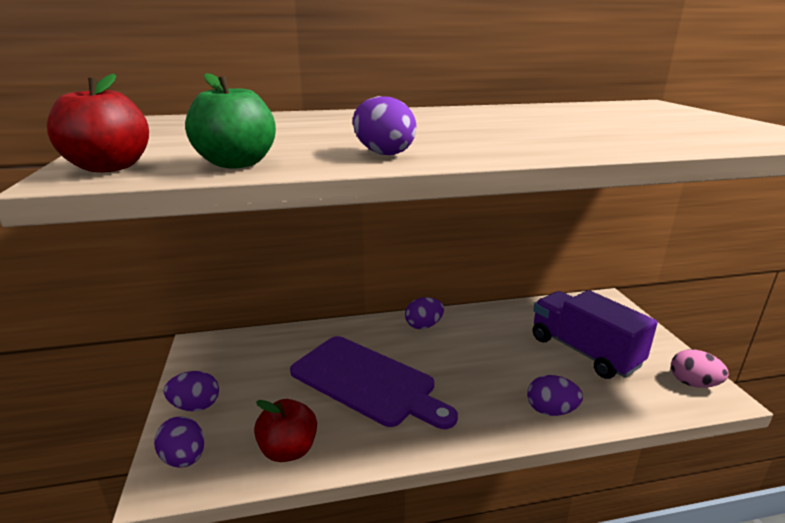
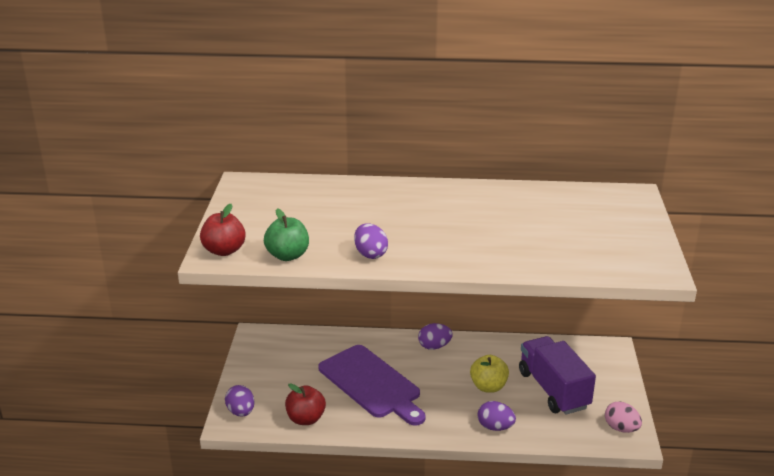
camera: 15 degrees right, 5 degrees up
(195, 406) = (250, 380): purple egg -> none
(510, 360) = (488, 387): none -> yellow apple

